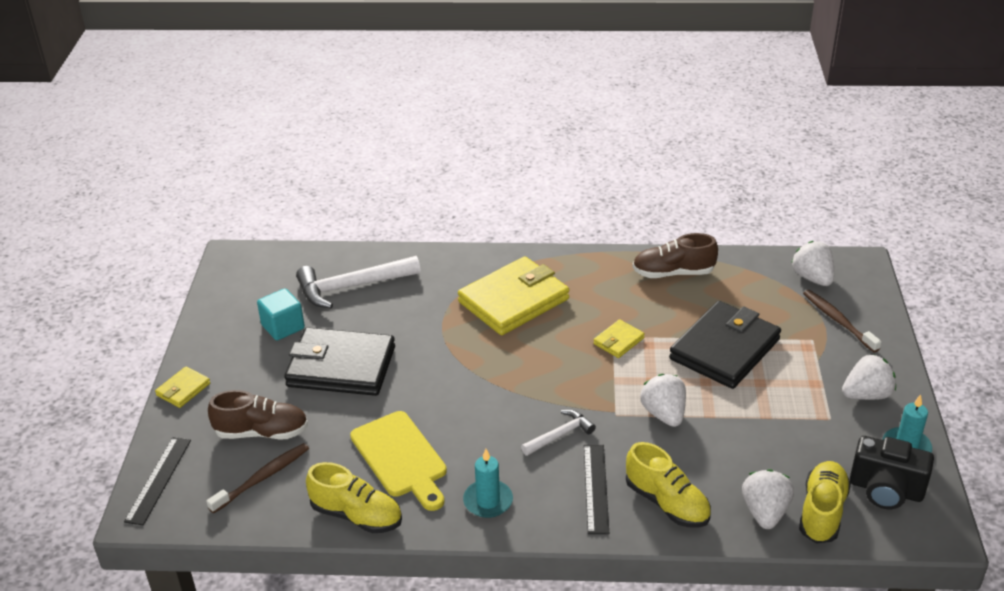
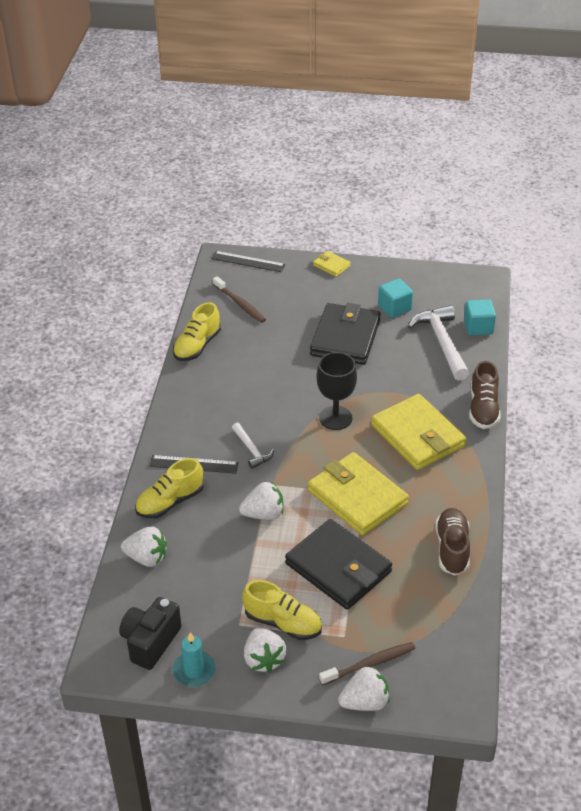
camera: 95 degrees right, 5 degrees up
(262, 432) = (283, 302): brown shoe -> brown shoe (483, 408)
(324, 260) = (478, 327): none -> turquoise cube
(400, 458) = (245, 366): yellow cutting board -> none
(488, 501) = (195, 407): turquoise candle -> none
(492, 366) = (335, 418): none -> black goblet
(618, 341) = (357, 497): yellow wallet -> yellow wallet, size x2.22
(812, 278) = (439, 659): white strawberry -> white strawberry (365, 702)
(822, 512) = (138, 593): yellow shoe -> yellow shoe (283, 623)

